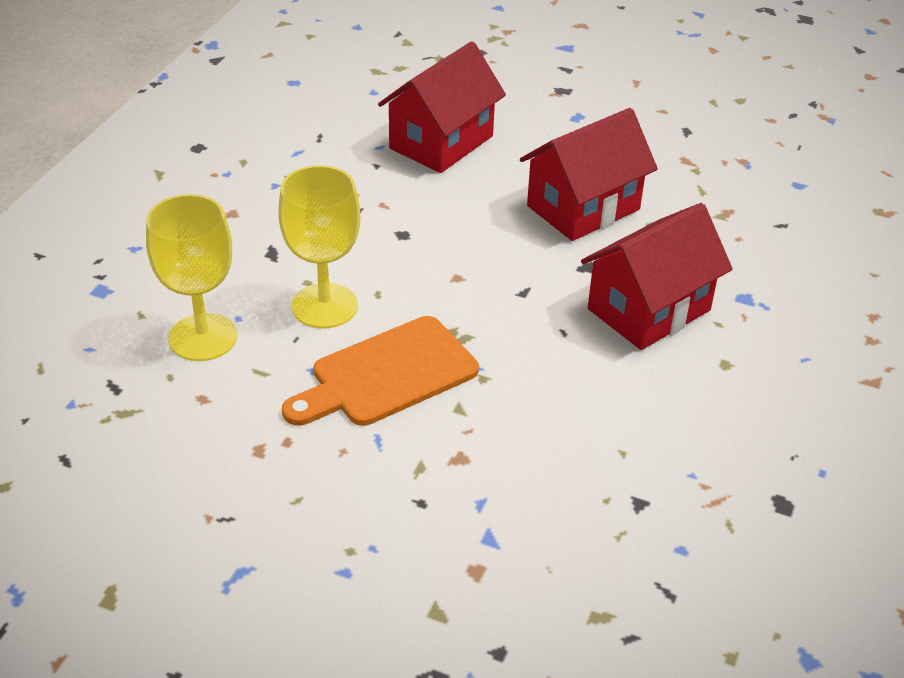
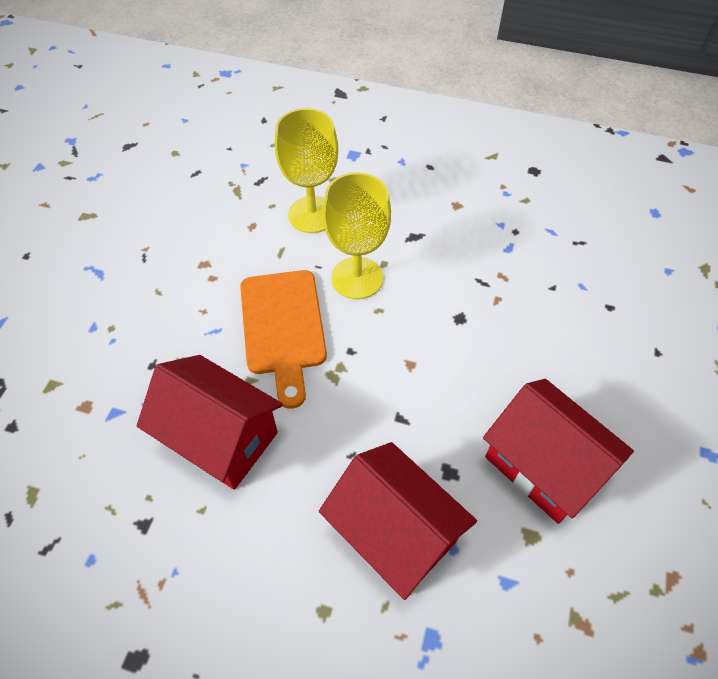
camera: 85 degrees right, 15 degrees up
(387, 375) = (283, 328): orange cutting board -> orange cutting board turned 150 degrees counterclockwise
(441, 142) = (608, 332): red house -> red house (220, 438)

